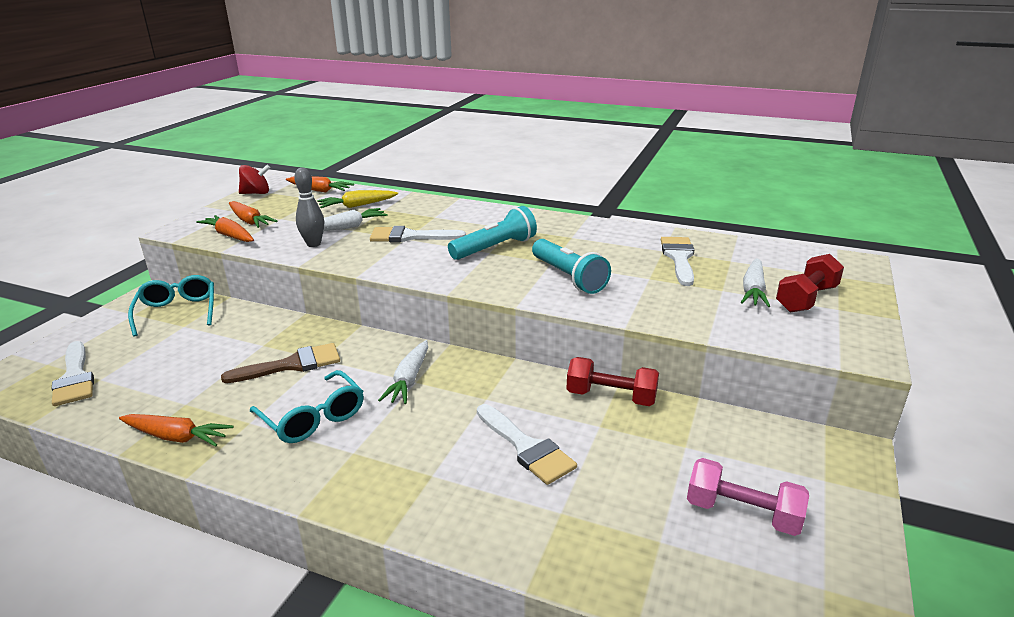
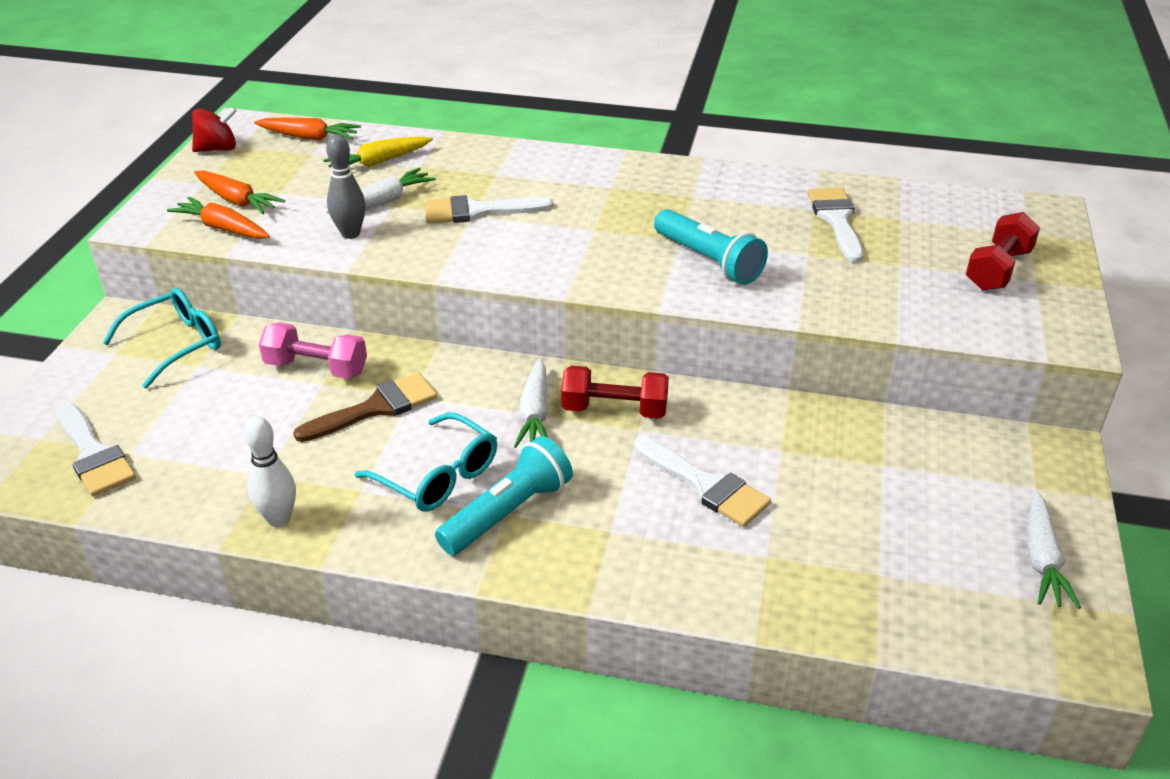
camera: 10 degrees left, 10 degrees up
(176, 437) = (279, 519): orange carrot -> white bowling pin
(177, 312) = (176, 344): turquoise glasses -> turquoise glasses turned 75 degrees clockwise
(495, 248) = (599, 222): turquoise flashlight -> turquoise flashlight (508, 512)
(611, 397) = (784, 412): red dumbbell -> red dumbbell (614, 410)
(742, 513) = (957, 534): pink dumbbell -> pink dumbbell (316, 368)
(753, 290) = (935, 262): white carrot -> white carrot (1041, 558)

